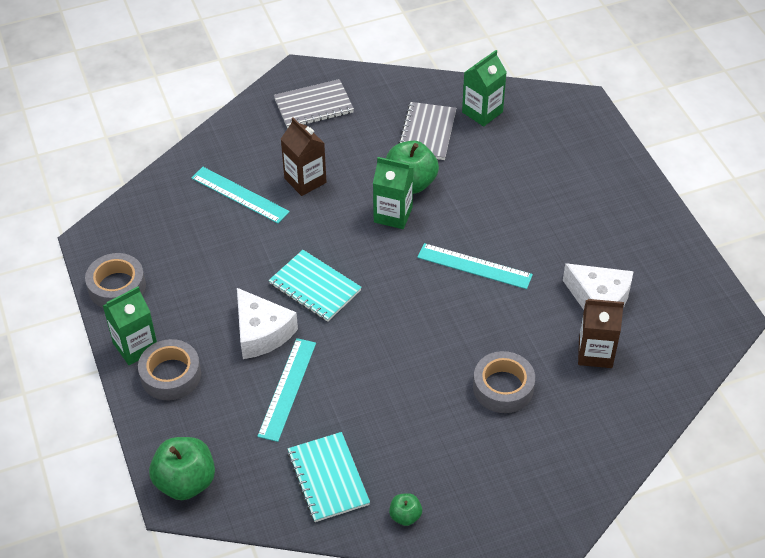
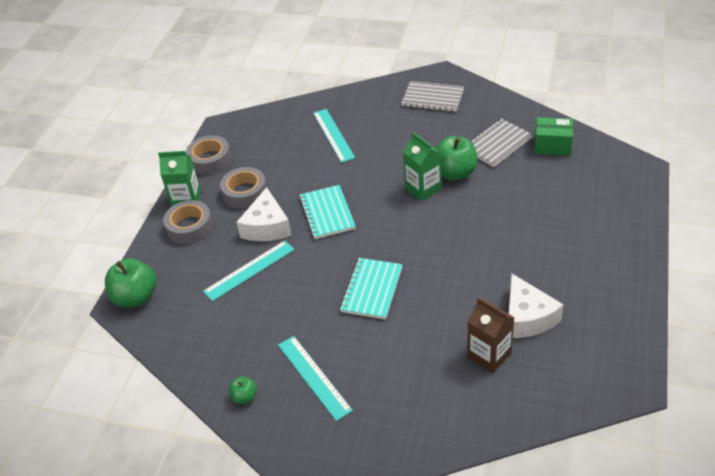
camera: 40 degrees right, 5 degrees down
(305, 180) = (383, 143): brown carton -> none
(328, 478) = (220, 342): turquoise notebook -> turquoise notebook (372, 289)
(474, 266) = (451, 248): turquoise ruler -> turquoise ruler (314, 376)
(482, 112) = (552, 145): green carton -> green box
(503, 387) = (395, 344): grey tape -> grey tape (245, 192)

